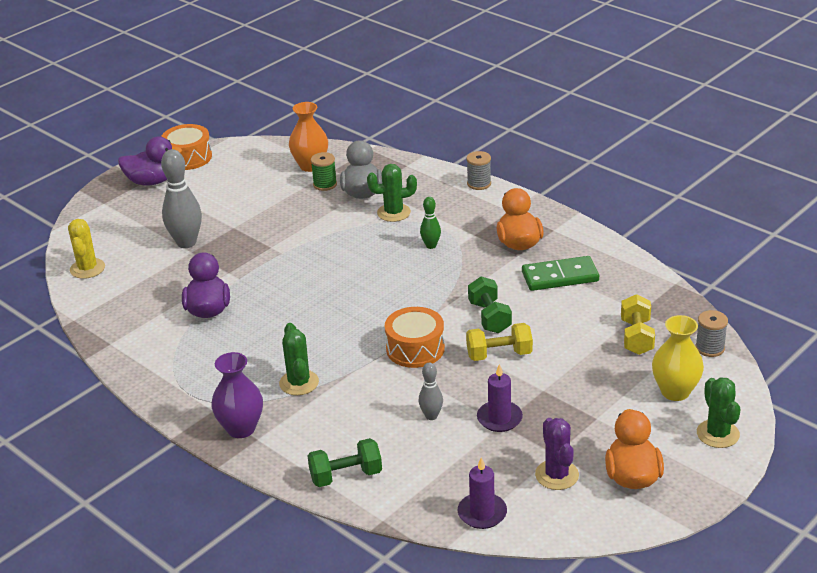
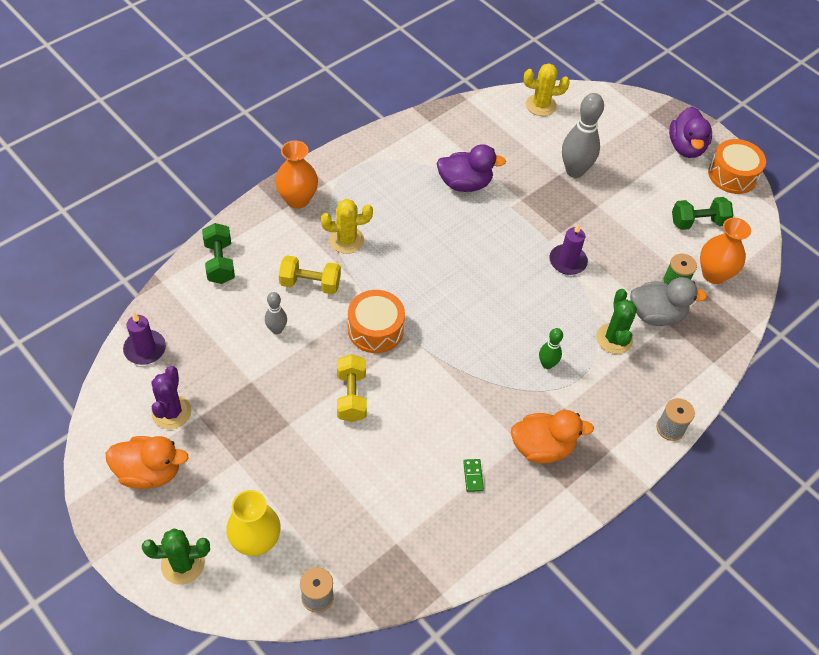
camera: 90 degrees right, 20 degrees up
(241, 428) = (297, 199): purple vase -> orange vase
(299, 383) = (346, 240): green cactus -> yellow cactus
(489, 317) = (413, 397): green dumbbell -> green dumbbell (698, 222)
(499, 418) = (258, 381): purple candle -> purple candle (567, 261)
(557, 475) = (171, 412): purple cactus -> purple cactus turned 75 degrees counterclockwise
(560, 276) = (473, 476): green domino -> green domino, size x0.43
(636, 337) = (352, 527): yellow dumbbell -> yellow dumbbell (310, 284)

